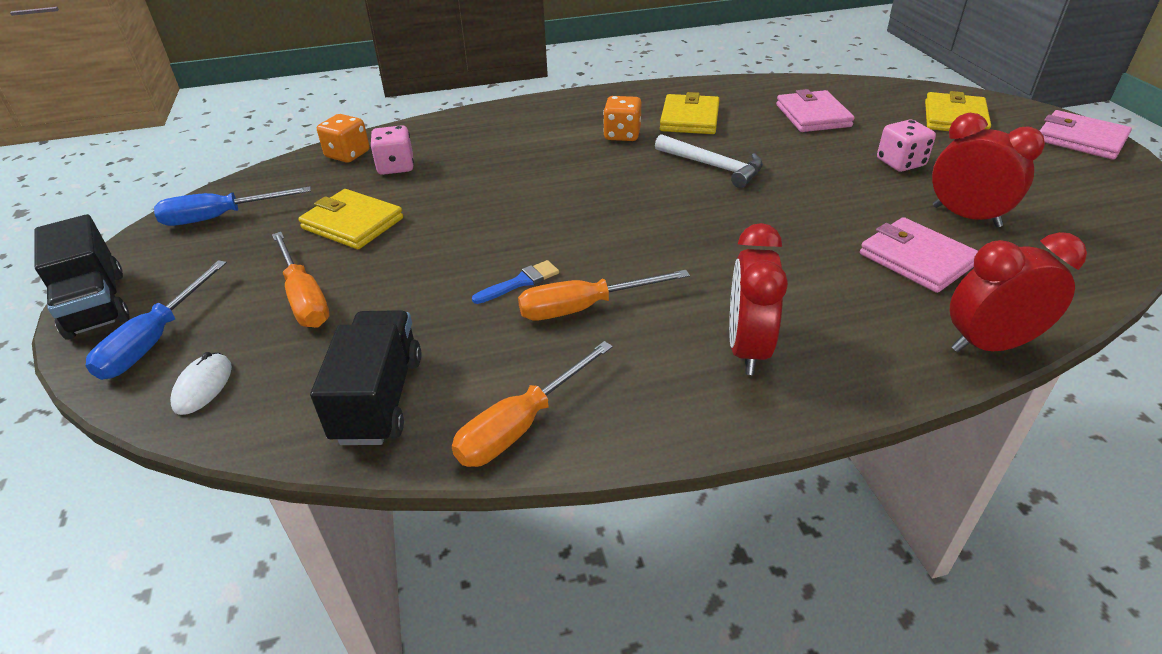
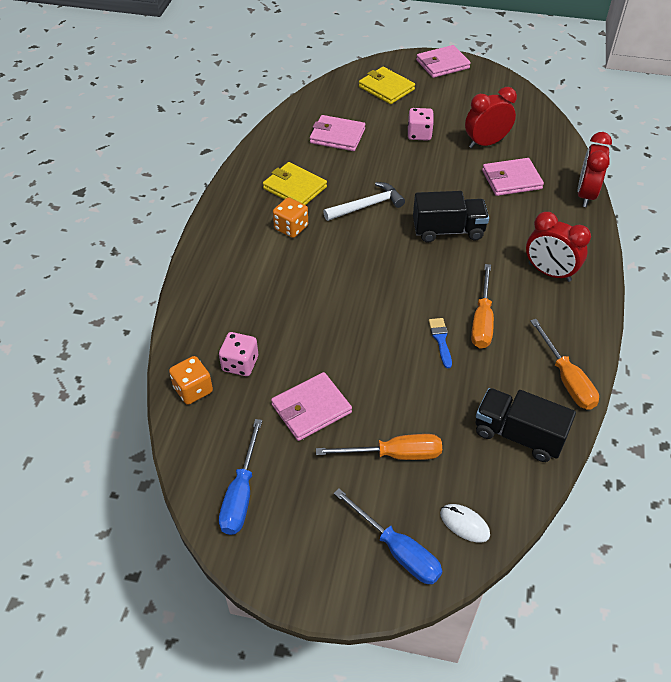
camera: 65 degrees left, 10 degrees up
(96, 304) = (326, 589): black truck -> black truck (448, 230)
(352, 223) = (311, 408): yellow wallet -> pink wallet

